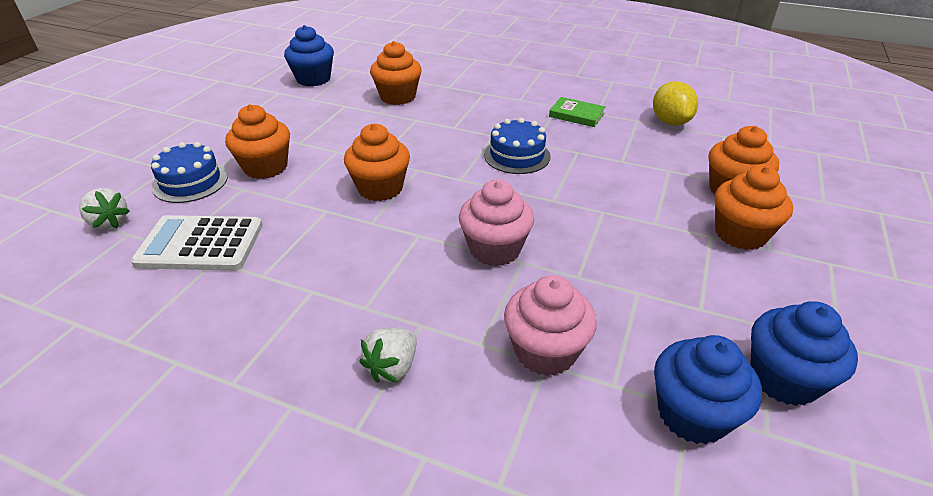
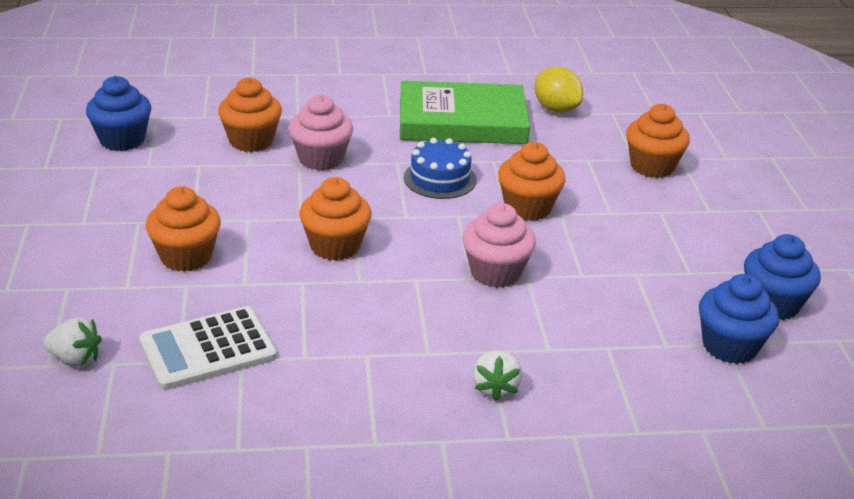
camera: 30 degrees left, 5 degrees down
(190, 182) = (117, 294): blue cake -> none
(545, 351) = (601, 338): pink cupcake -> pink cupcake (321, 159)
(576, 115) = (462, 121): green book -> green book, size x2.35
(740, 234) = (681, 204): orange cupcake -> orange cupcake (528, 208)

